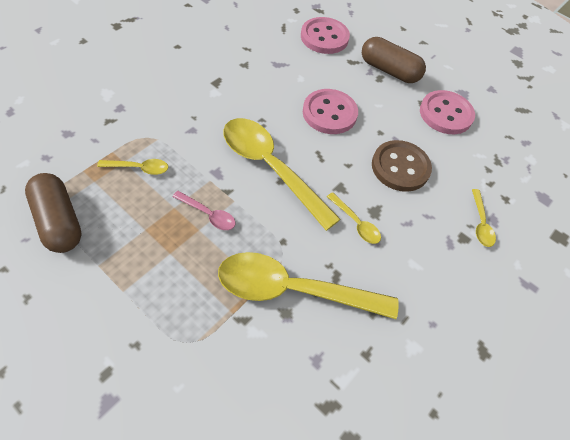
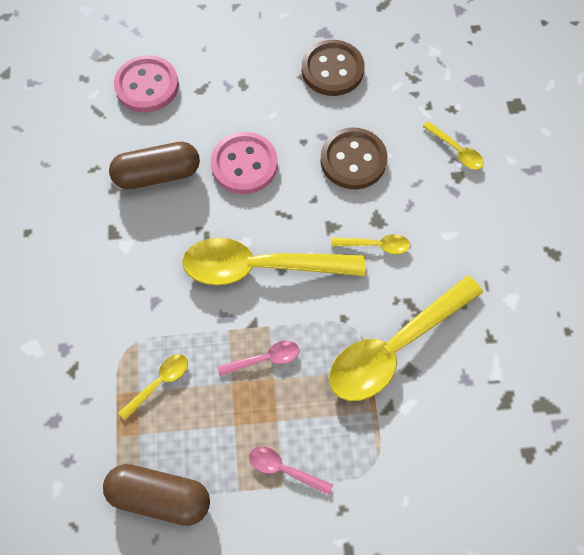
camera: 40 degrees left, 10 degrees up
(137, 282) = (284, 469): none -> pink spoon
(389, 70) = (242, 68): brown capsule -> brown capsule (158, 174)
(445, 114) = (332, 70): pink button -> brown button

